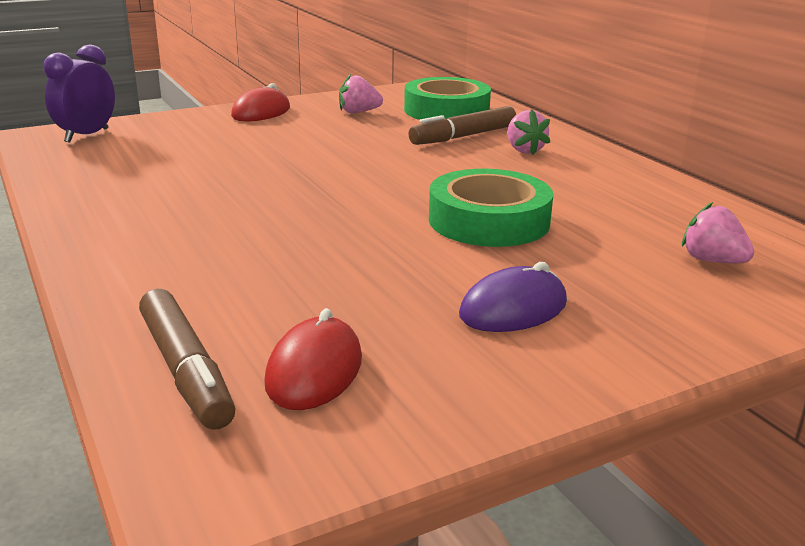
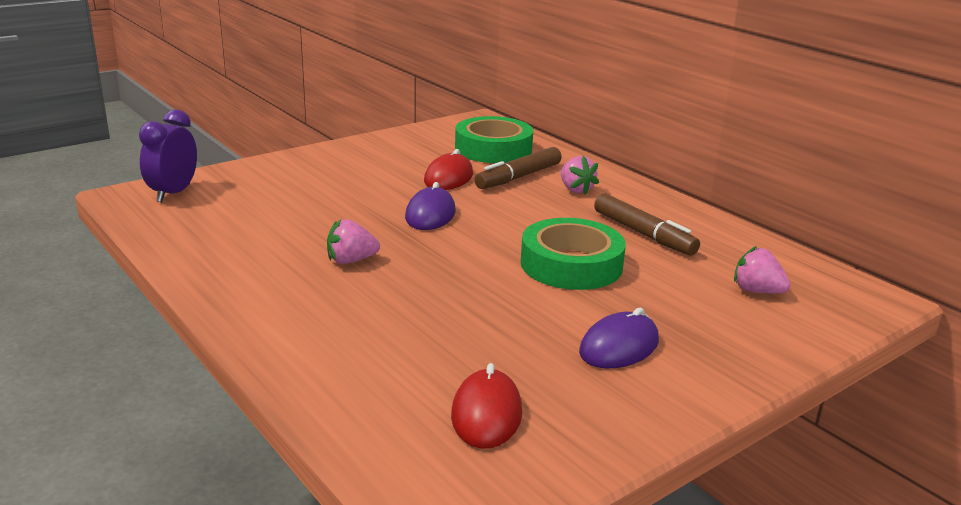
camera: 10 degrees left, 0 degrees up
(186, 370) = (385, 423): brown marker -> brown marker (643, 234)
(261, 112) = (325, 158): red mouse -> red mouse (448, 178)
(348, 166) = (430, 214): none -> purple mouse
(358, 112) = (415, 154): pink strawberry -> pink strawberry (351, 260)

